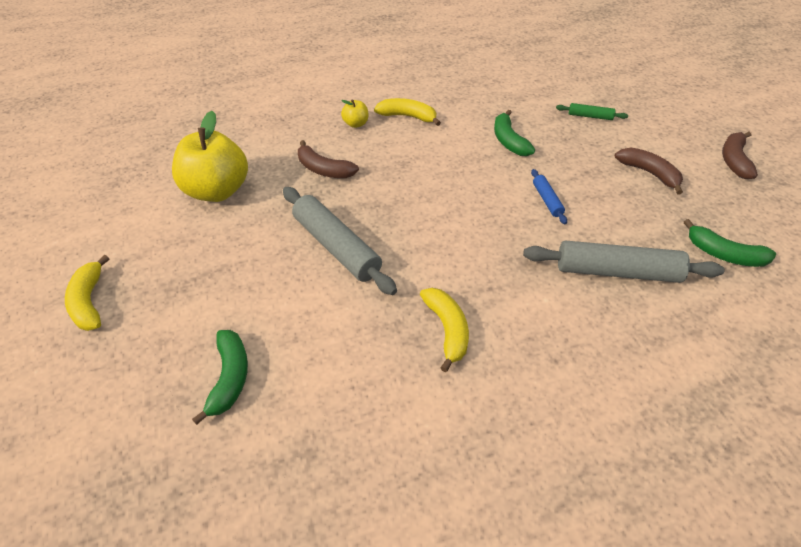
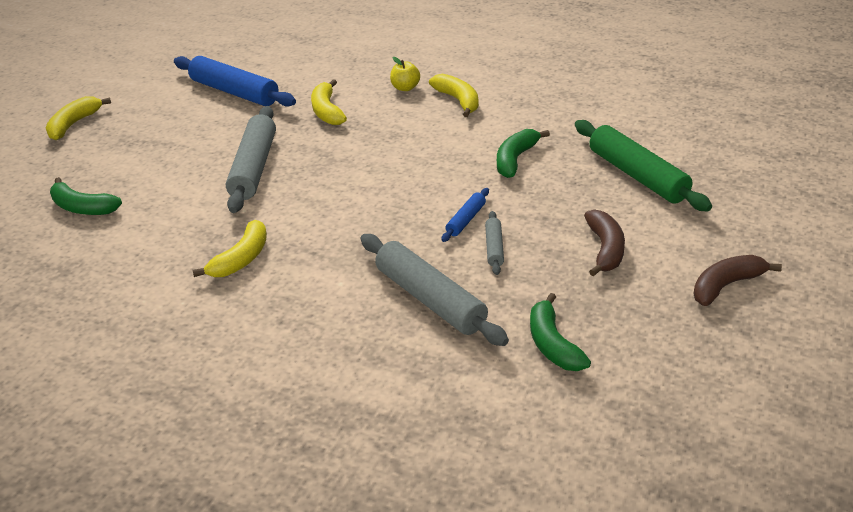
camera: 45 degrees right, 10 degrees down
(217, 191) = (234, 92): yellow apple -> blue rolling pin
(229, 378) = (83, 207): green banana -> green banana turned 75 degrees clockwise
(324, 169) = (327, 111): brown banana -> yellow banana
(590, 116) = (637, 176): green rolling pin -> green rolling pin, size x2.08
(593, 210) = (494, 248): none -> grey rolling pin

